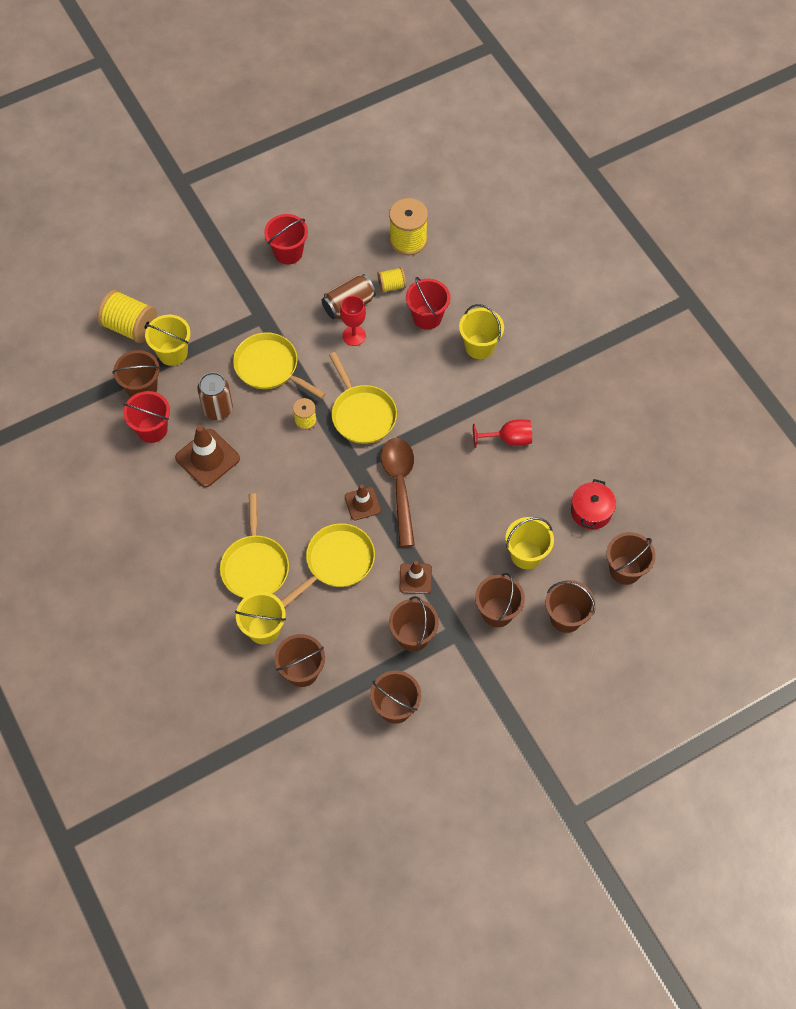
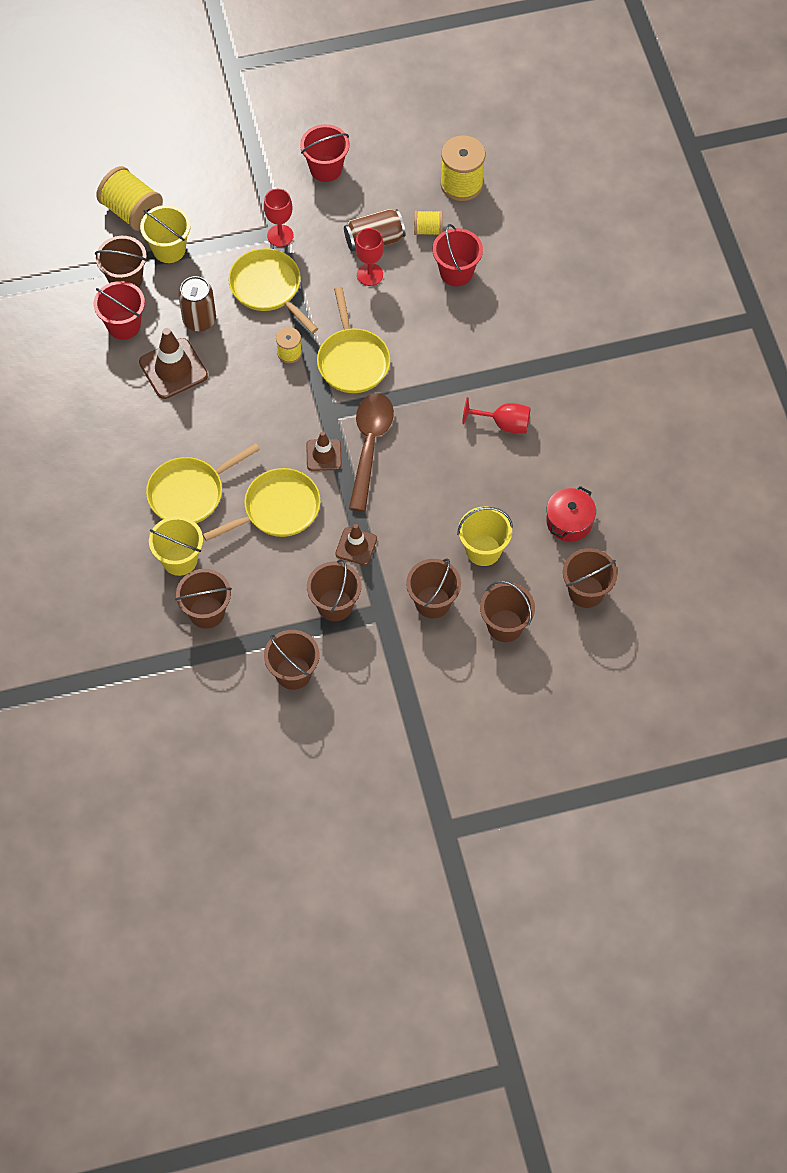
camera: 15 degrees right, 0 degrees up
(255, 566) = (190, 493): yellow pan -> yellow pan turned 45 degrees clockwise
(266, 319) = (280, 235): none -> red goblet
(479, 346) = (504, 317): yellow bucket -> none

